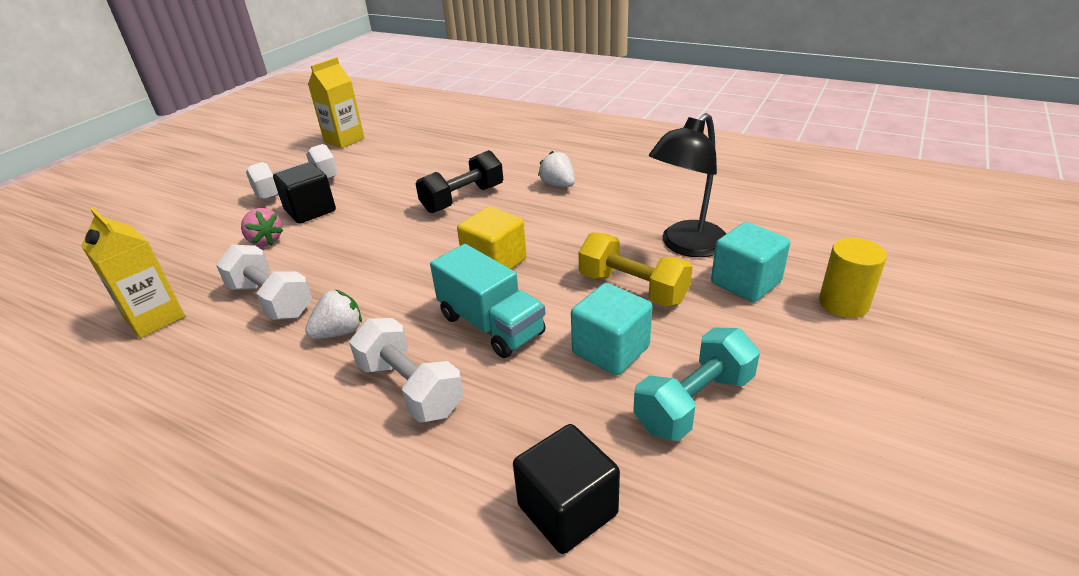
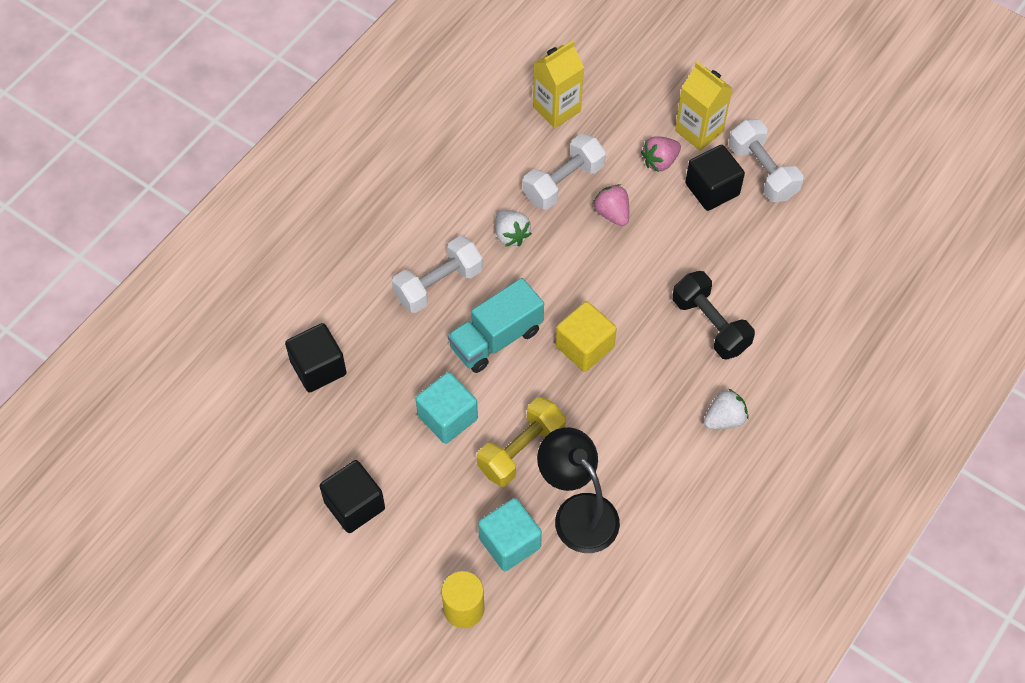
camera: 95 degrees right, 25 degrees up
(325, 263) = (612, 213): none -> pink strawberry
(344, 140) = (887, 201): yellow carton -> yellow carton (699, 131)
(694, 403) = (382, 459): turquoise dumbbell -> none
(777, 420) = (354, 505): none -> black cube

